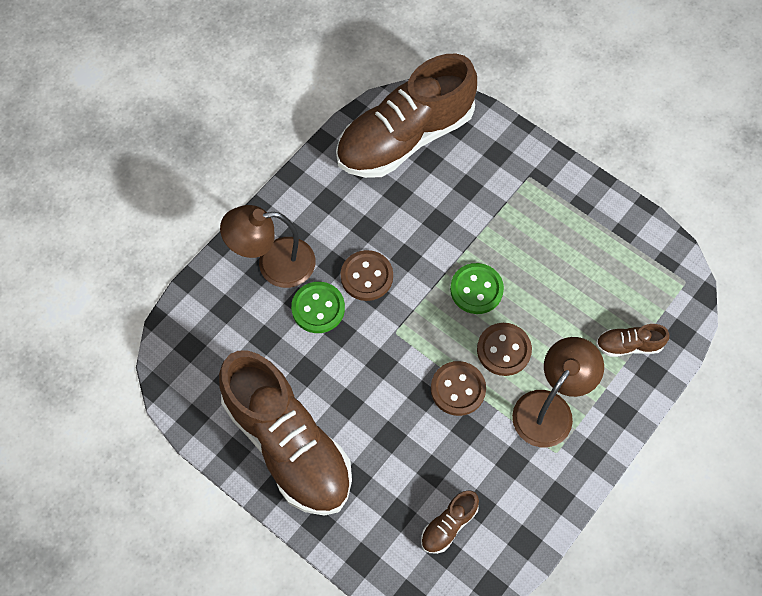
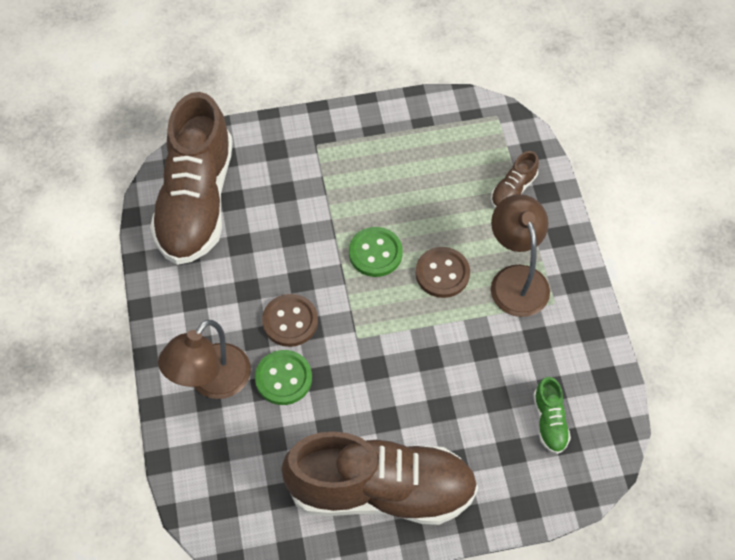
camera: 50 degrees left, 5 degrees down
(448, 525) = (549, 422): brown shoe -> green shoe
(458, 389) = (445, 330): brown button -> none

